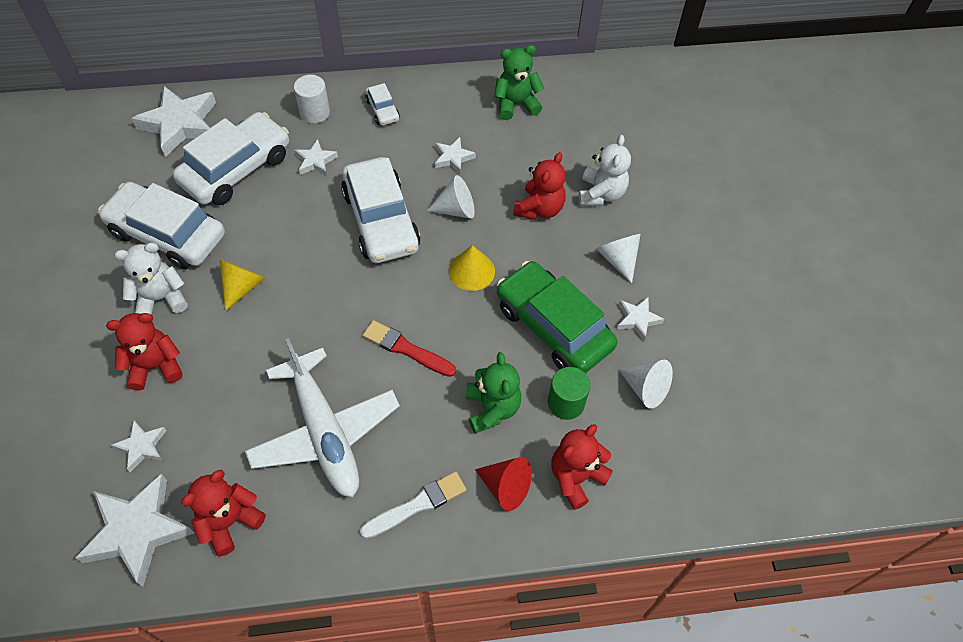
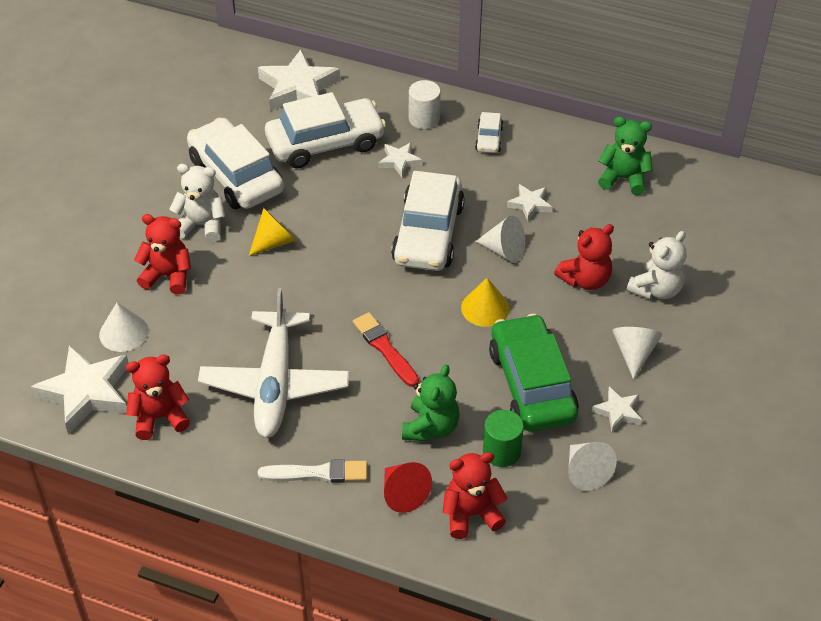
camera: 30 degrees right, 10 degrees down
(142, 447) = (123, 332): white star -> white cone

